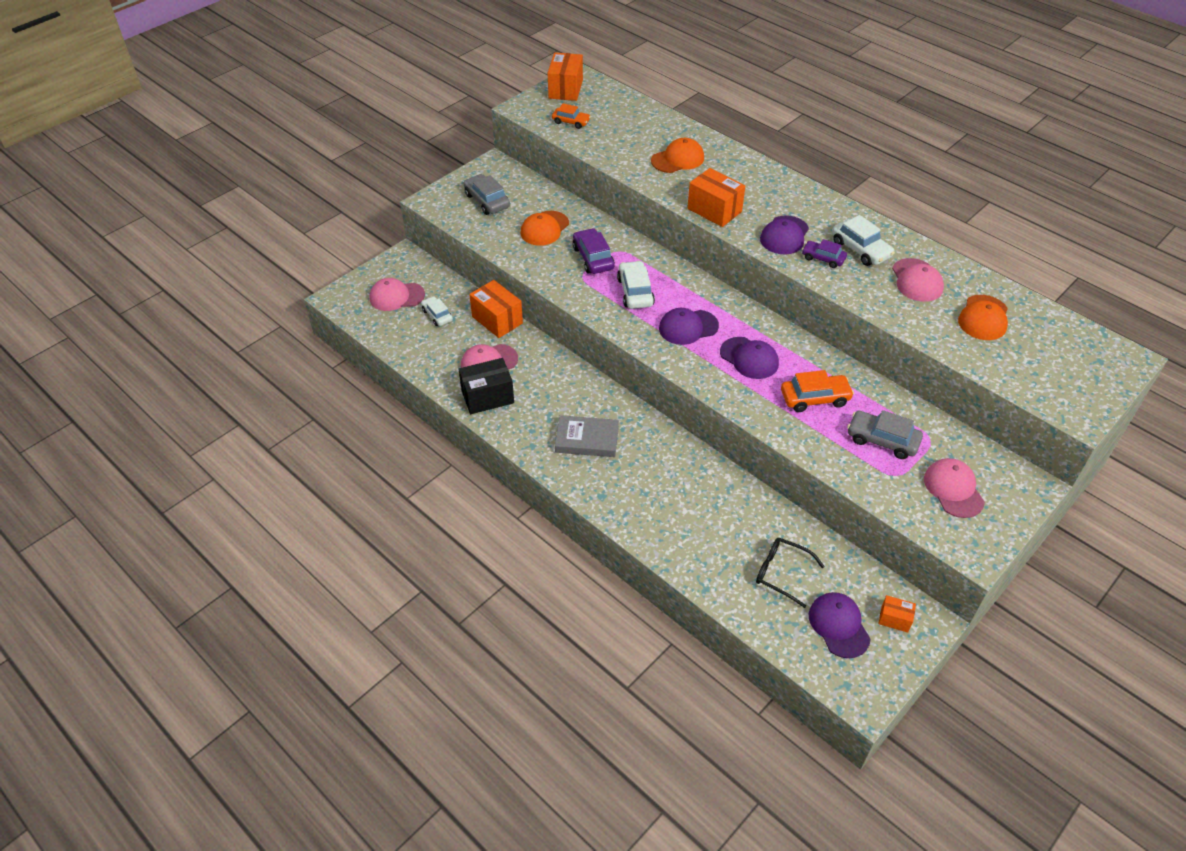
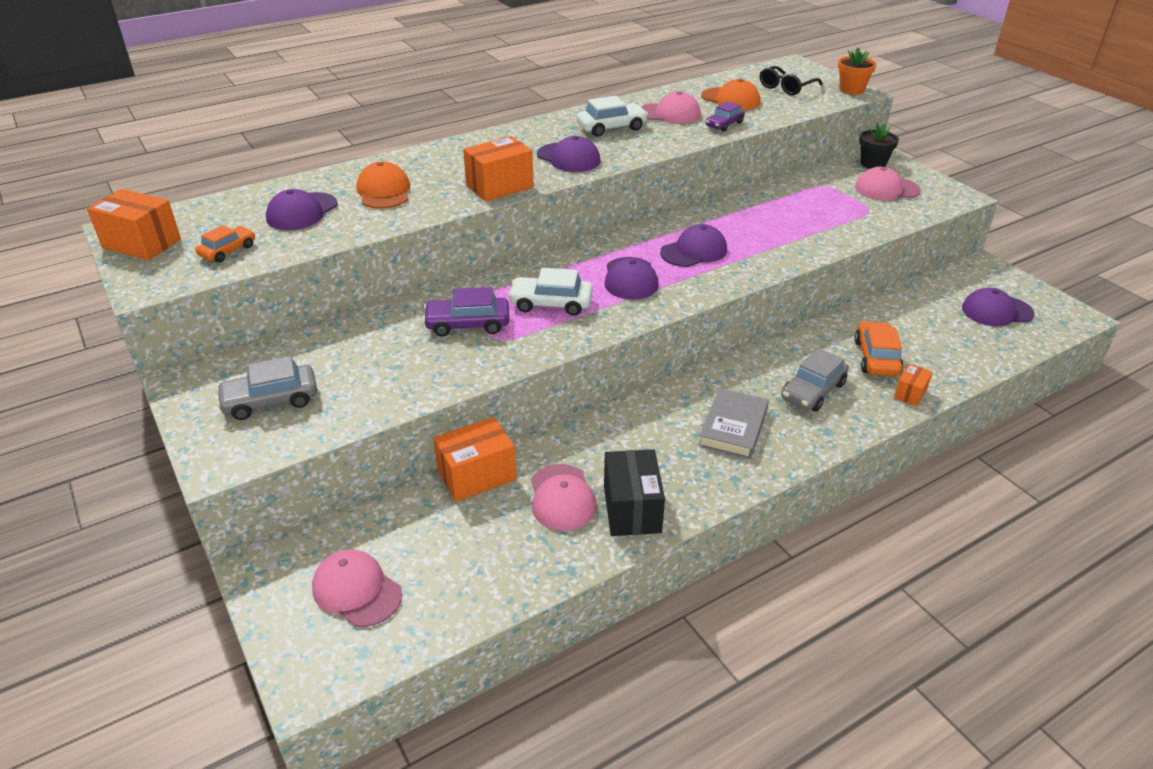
camera: 75 degrees left, 10 degrees down
(396, 296) = (357, 590): pink cap -> pink cap turned 120 degrees clockwise
(437, 315) = (432, 543): white car -> none
(544, 228) = (378, 355): orange cap -> none
(631, 134) = (302, 212): none -> purple cap
(781, 573) = (937, 329): black glasses -> black glasses (786, 87)
(815, 398) = (762, 227): orange car -> orange car (876, 358)
(823, 258) = (616, 146): purple car -> purple car (724, 124)
(882, 440) = (824, 207): grey car -> grey car (813, 391)
(894, 619) = (984, 281): orange box -> orange box (910, 393)
(1010, 477) = (873, 164): none -> black flower pot
(1083, 411) = (851, 90): none -> orange flower pot

